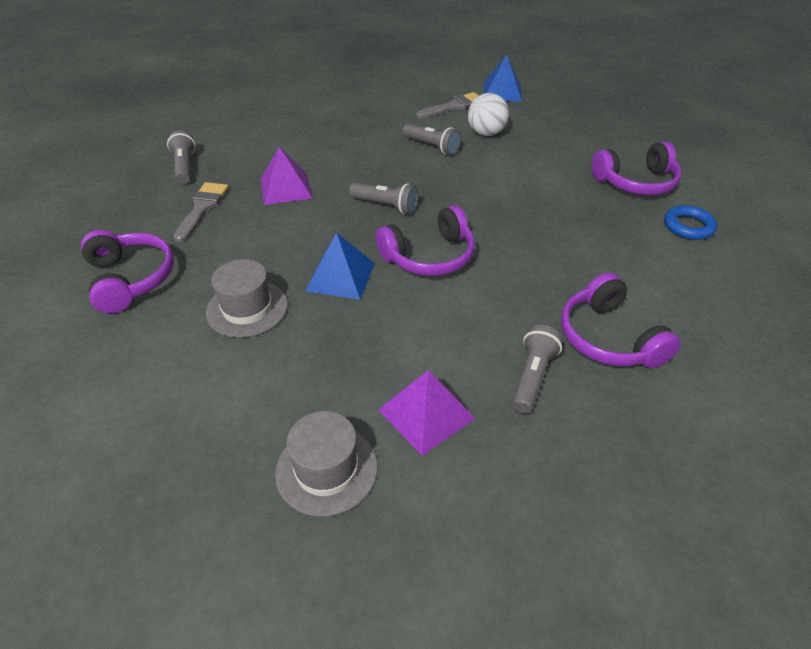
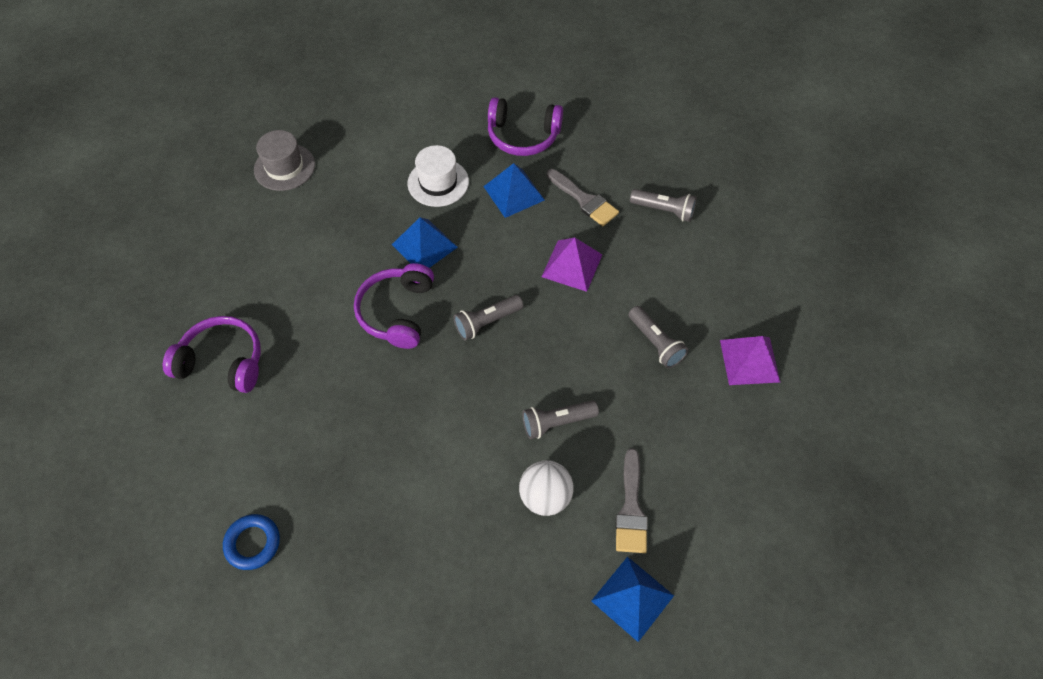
camera: 125 degrees right, 15 degrees up
(223, 251) = (513, 193): none -> blue pyramid
(247, 308) = (438, 182): grey hat -> white hat
(426, 414) = (272, 226): purple pyramid -> purple pyramid (749, 361)
(532, 377) = (242, 294): grey flashlight -> grey flashlight (655, 343)
(636, 182) = (344, 566): purple headphones -> none

